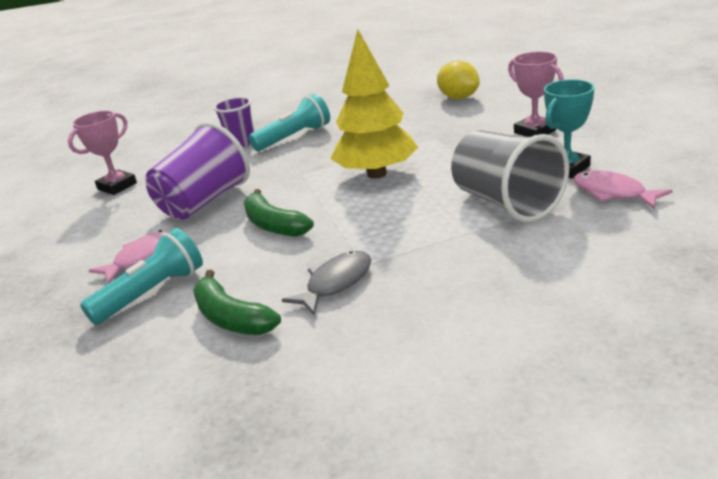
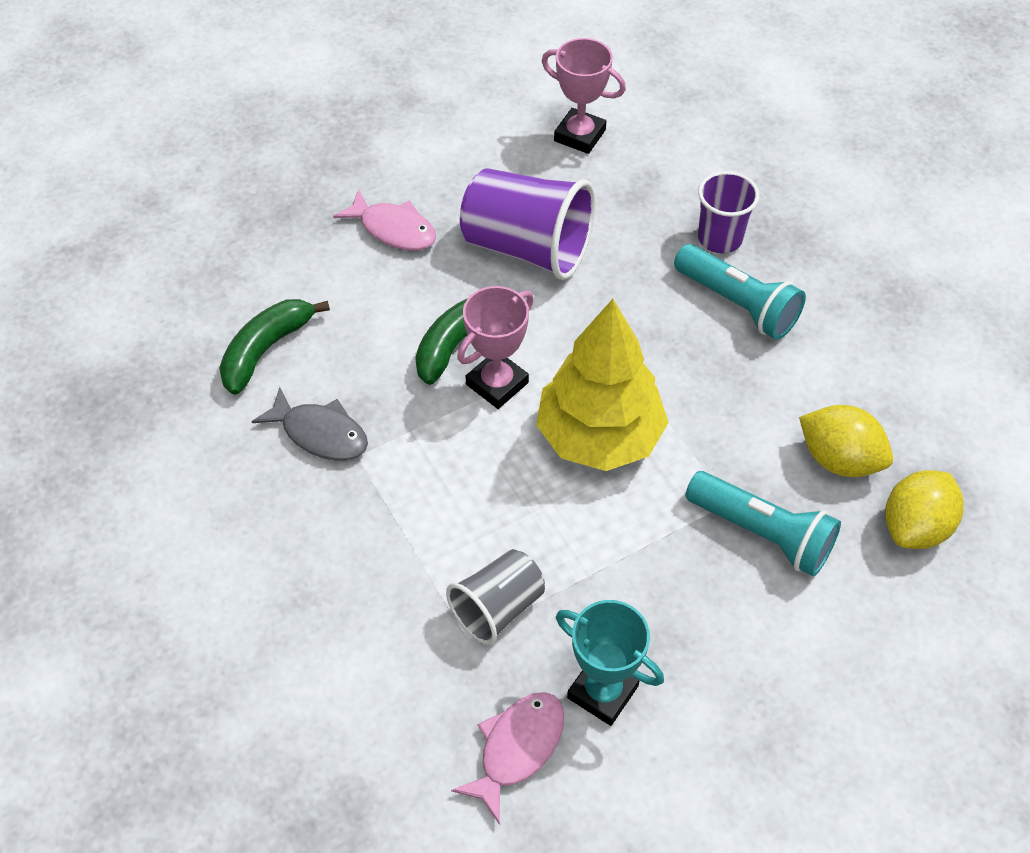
camera: 75 degrees right, 25 degrees up
(152, 293) = (320, 264): turquoise flashlight -> turquoise flashlight (762, 533)
(413, 113) = (839, 459): none -> yellow lemon
(506, 203) = (497, 608): grey cup -> grey cup, size x0.60
(534, 131) = (749, 651): pink trophy -> pink trophy (497, 383)

